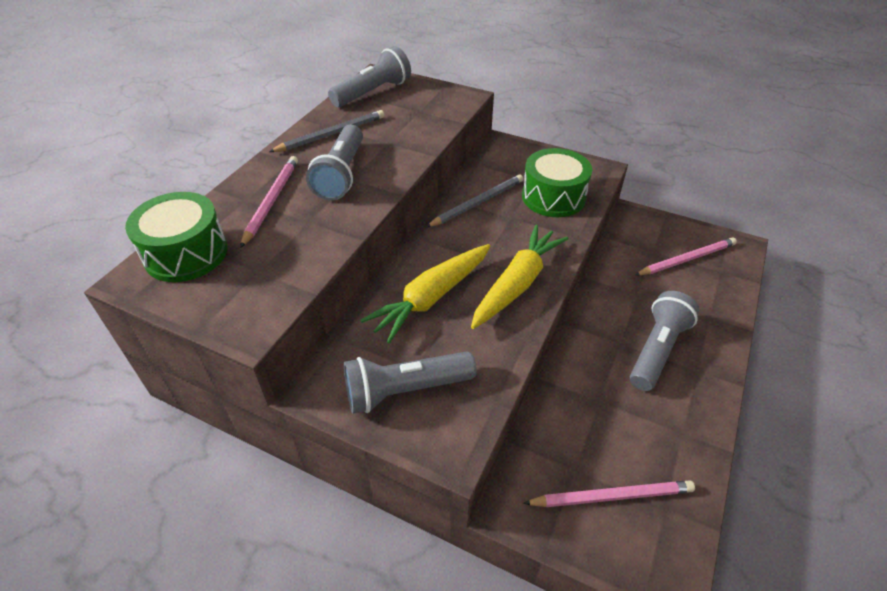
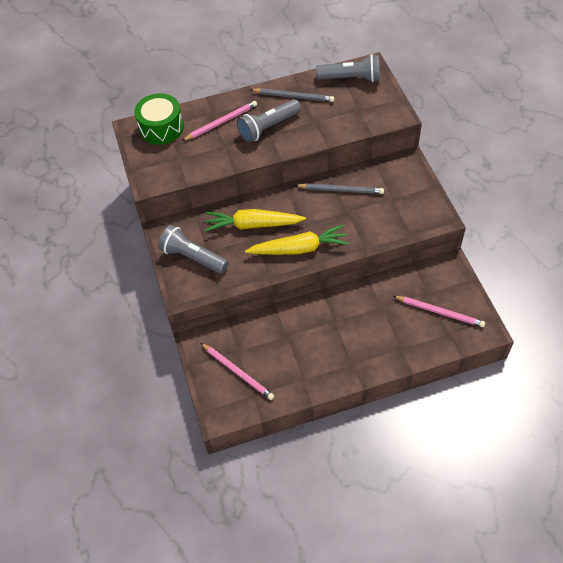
camera: 50 degrees right, 10 degrees up
(553, 197) = (386, 216): green drum -> none
(657, 349) = (347, 339): grey flashlight -> none

